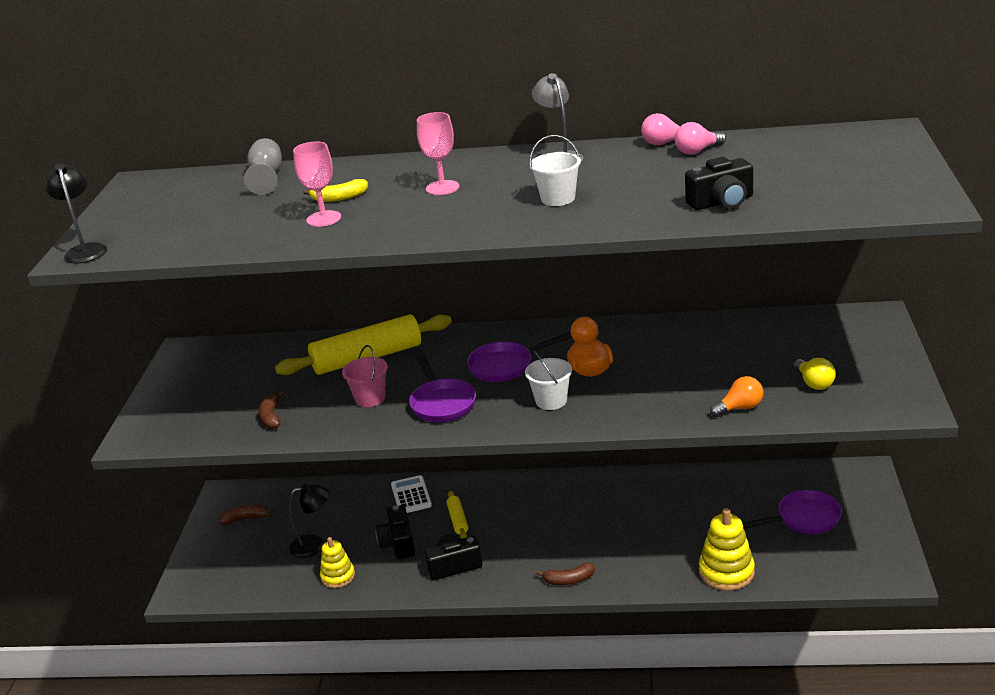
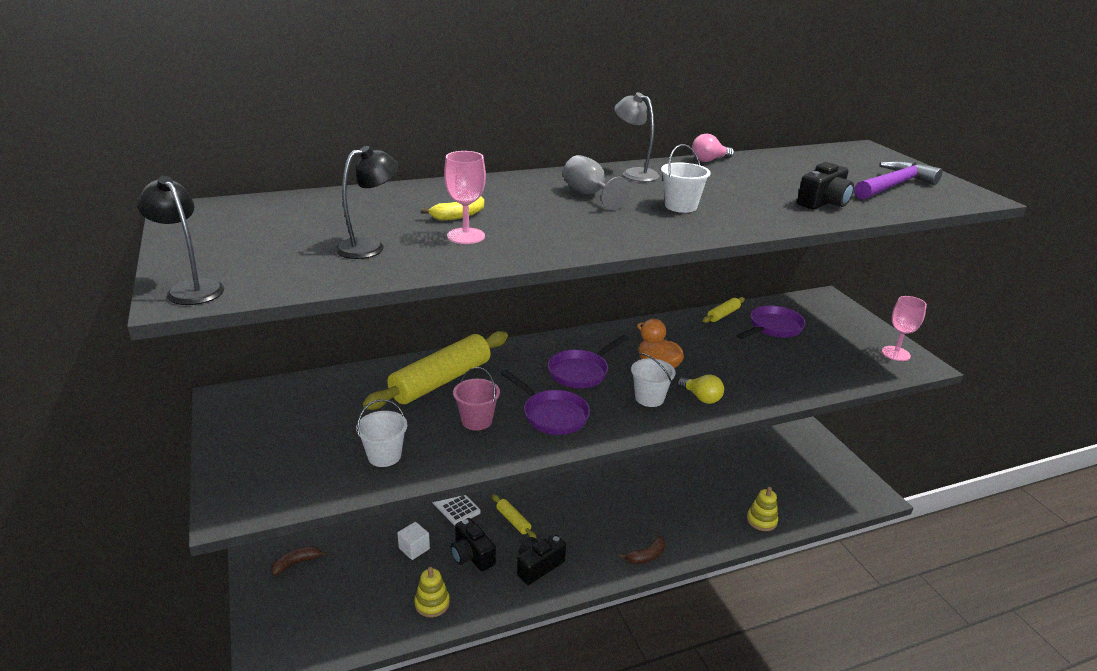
camera: 30 degrees left, 0 degrees up
(267, 177) = (350, 200): grey goblet -> grey goblet (589, 195)
(271, 417) = (384, 456): brown banana -> white bucket
(314, 545) = (387, 575): black lamp -> black lamp (369, 247)
(350, 526) = (414, 548): none -> white cube
(442, 188) = (556, 202): pink goblet -> pink goblet (895, 353)
(697, 151) = (744, 165): pink light bulb -> none
(720, 323) = (723, 315): none -> yellow rolling pin
(726, 572) = (761, 520): yellow stacking toy -> yellow stacking toy, size x0.66
(740, 408) = (804, 382): orange light bulb -> none
(804, 519) = (783, 464): purple pan -> purple pan (773, 328)
(814, 383) = (837, 354): yellow light bulb -> yellow light bulb (701, 398)
(843, 184) = (893, 186): none -> purple hammer

